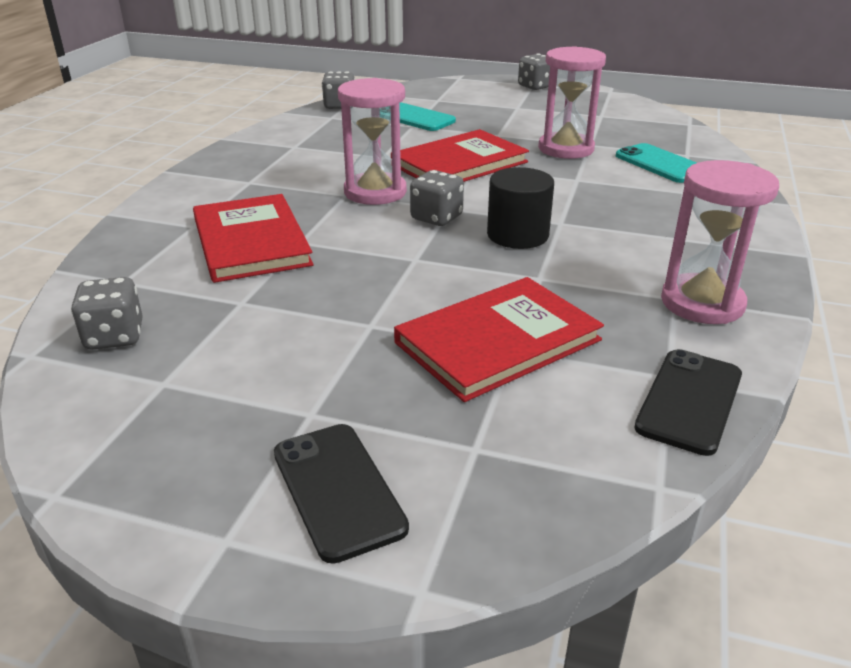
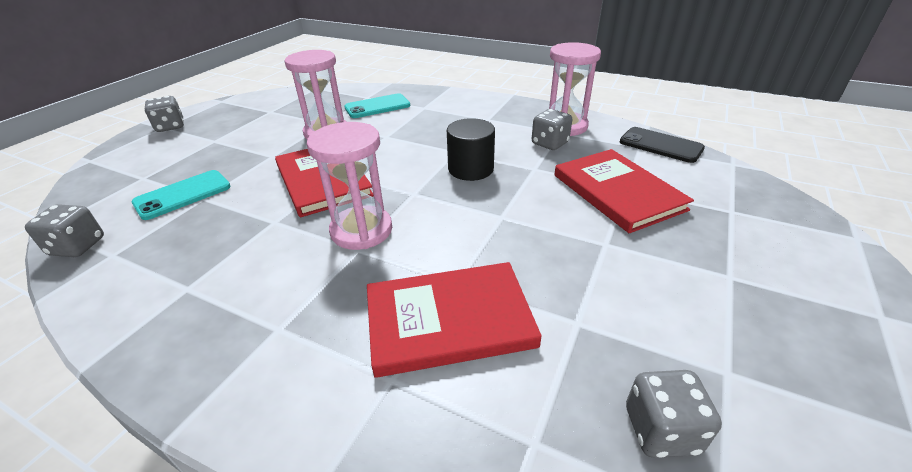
camera: 80 degrees left, 5 degrees up
(338, 490) = (801, 265): black phone -> none
(436, 218) = (430, 200): grey dice -> grey dice (549, 143)

